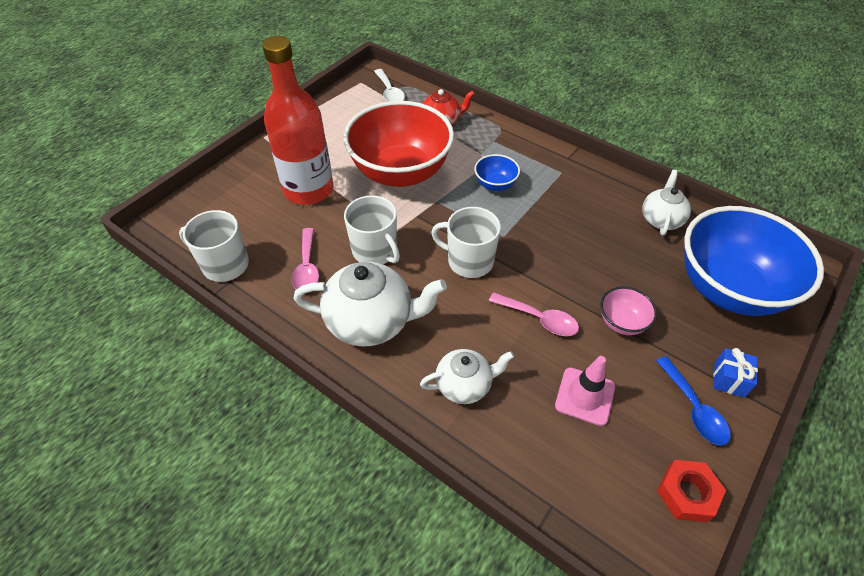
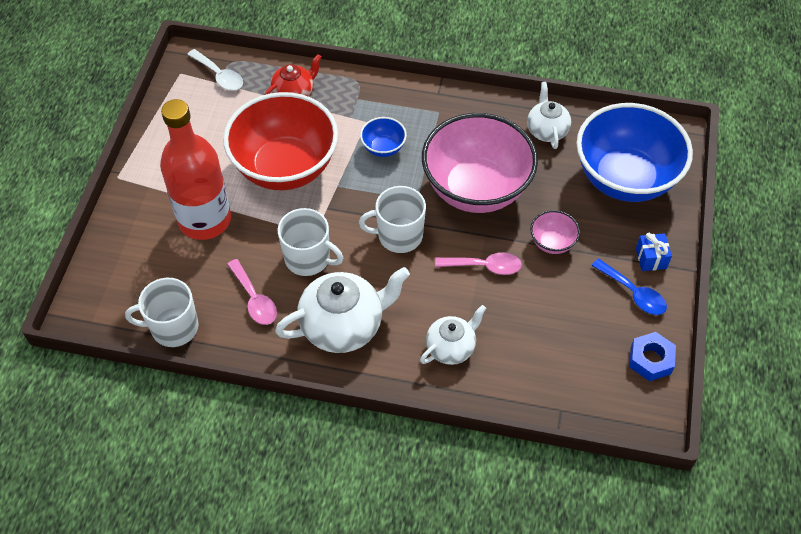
camera: 25 degrees left, 5 degrees up
(565, 246) = (476, 189): none -> pink bowl
(585, 396) = (549, 317): pink traffic cone -> none
(687, 494) = (650, 360): red nut -> blue nut

